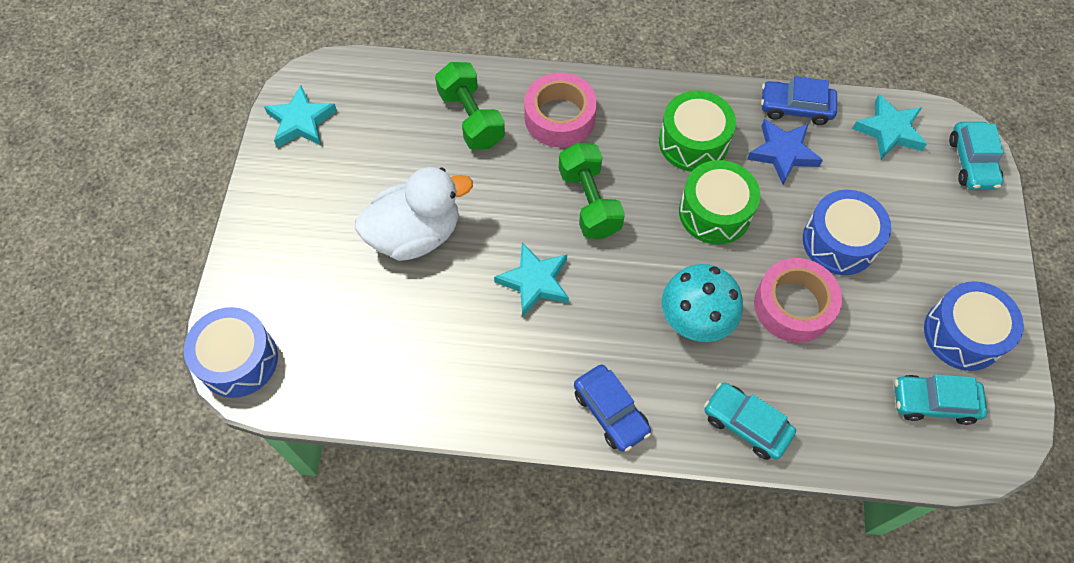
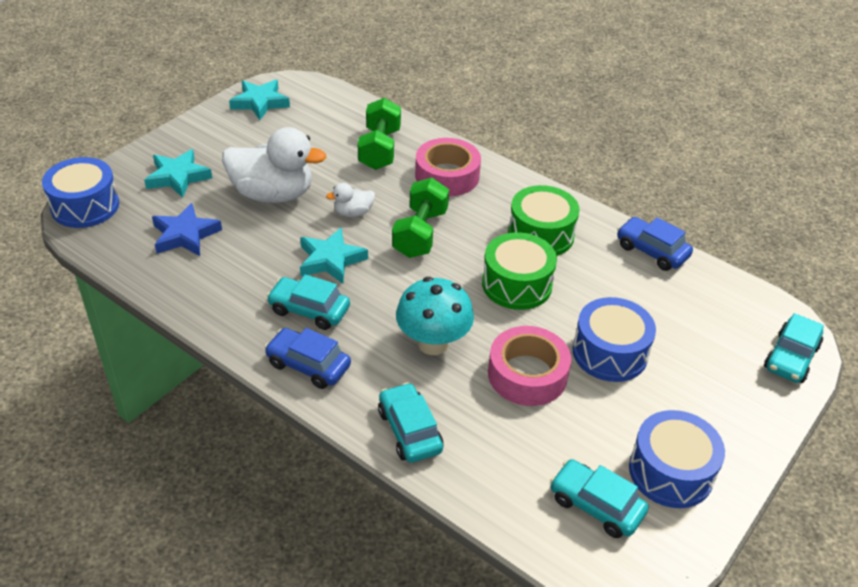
camera: 30 degrees right, 20 degrees down
(509, 213) = (353, 213): none -> white duck
(562, 351) = (309, 310): none -> turquoise car
(611, 412) = (308, 365): blue car -> blue car turned 120 degrees clockwise
(783, 153) = (613, 274): blue star -> blue star (185, 235)
(889, 131) = (727, 302): turquoise star -> turquoise star (178, 177)

